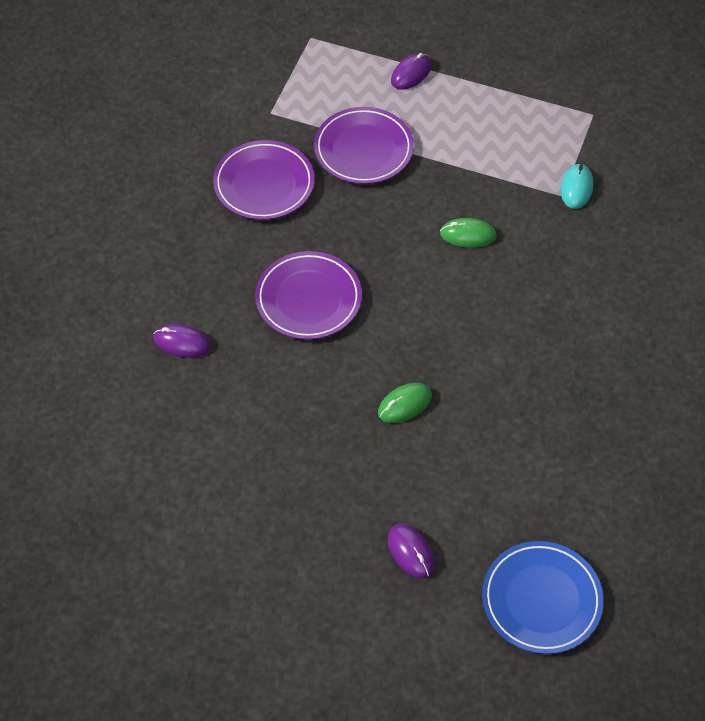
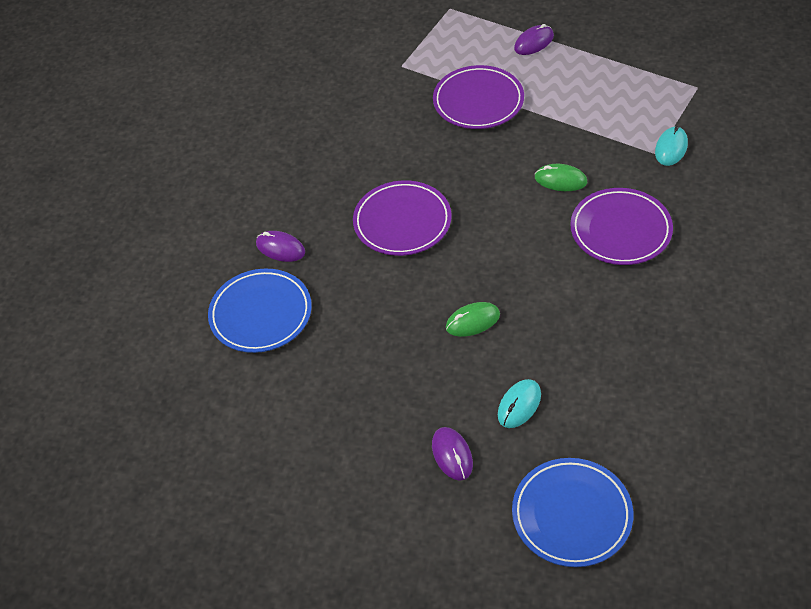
camera: 15 degrees right, 5 degrees down
(177, 420) = (261, 314): none -> blue plate
(264, 184) = (383, 123): purple plate -> purple plate (620, 230)
(469, 491) = (519, 405): none -> turquoise mouse

